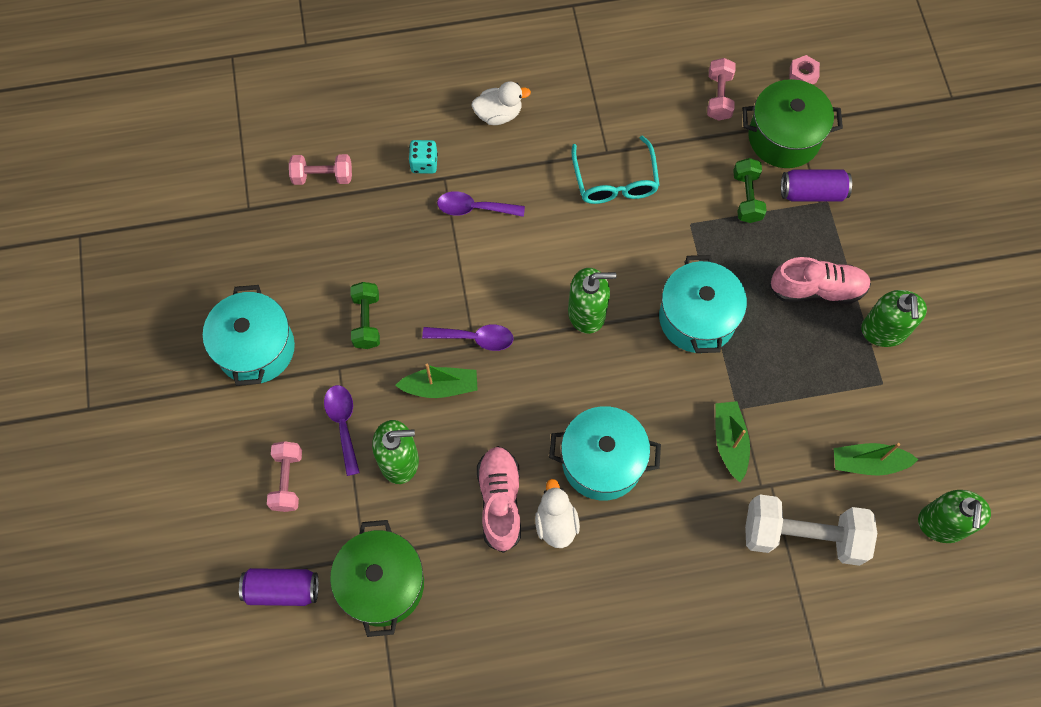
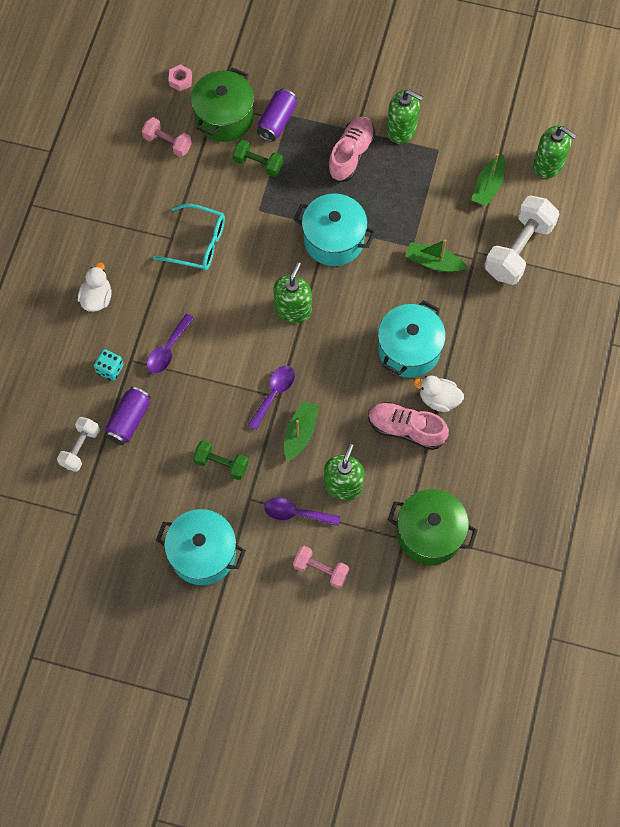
camera: 65 degrees left, 0 degrees up
(282, 589) = (402, 605): purple can -> purple can (129, 420)
(322, 176) = (80, 448): pink dumbbell -> white dumbbell

